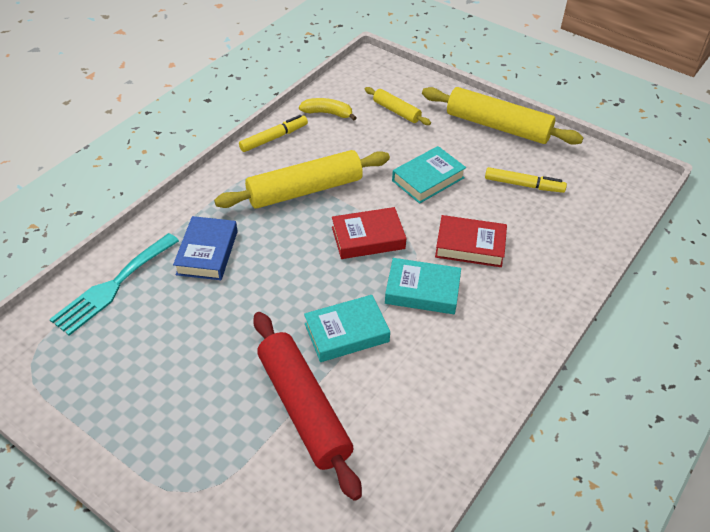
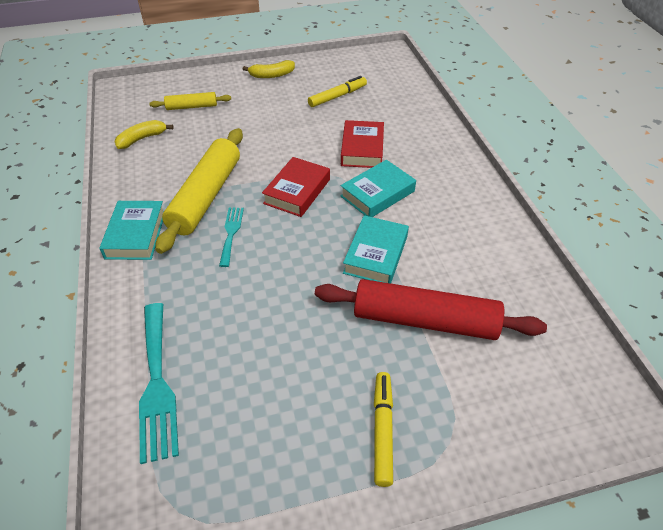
camera: 50 degrees left, 0 degrees up
(207, 252) = (198, 293): blue book -> none
(274, 138) = (124, 181): yellow marker -> yellow marker (383, 430)
(281, 230) = (231, 233): none -> turquoise fork
(428, 179) = (278, 131): turquoise book -> turquoise book (136, 235)
(470, 246) = (362, 149): red book -> red book turned 45 degrees counterclockwise
(498, 126) = (271, 75): yellow rolling pin -> yellow banana

